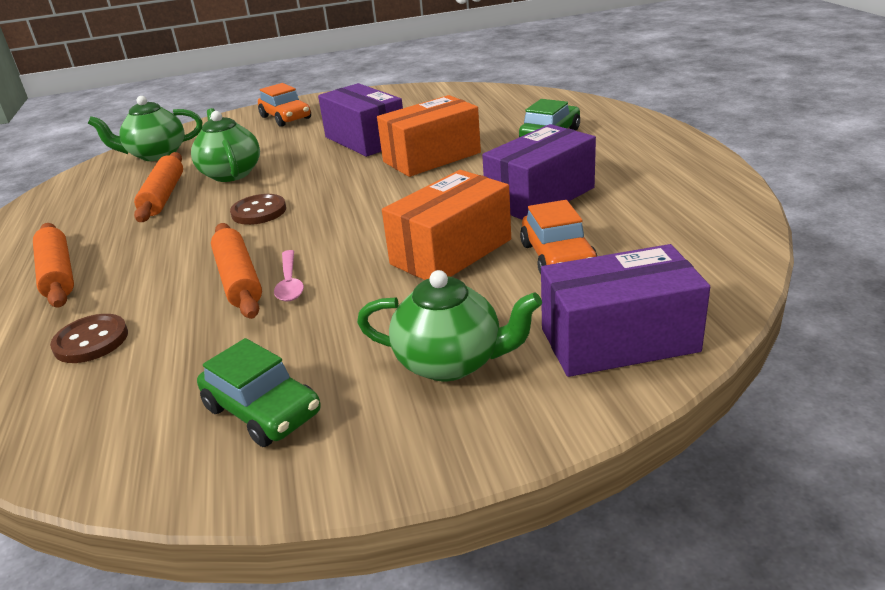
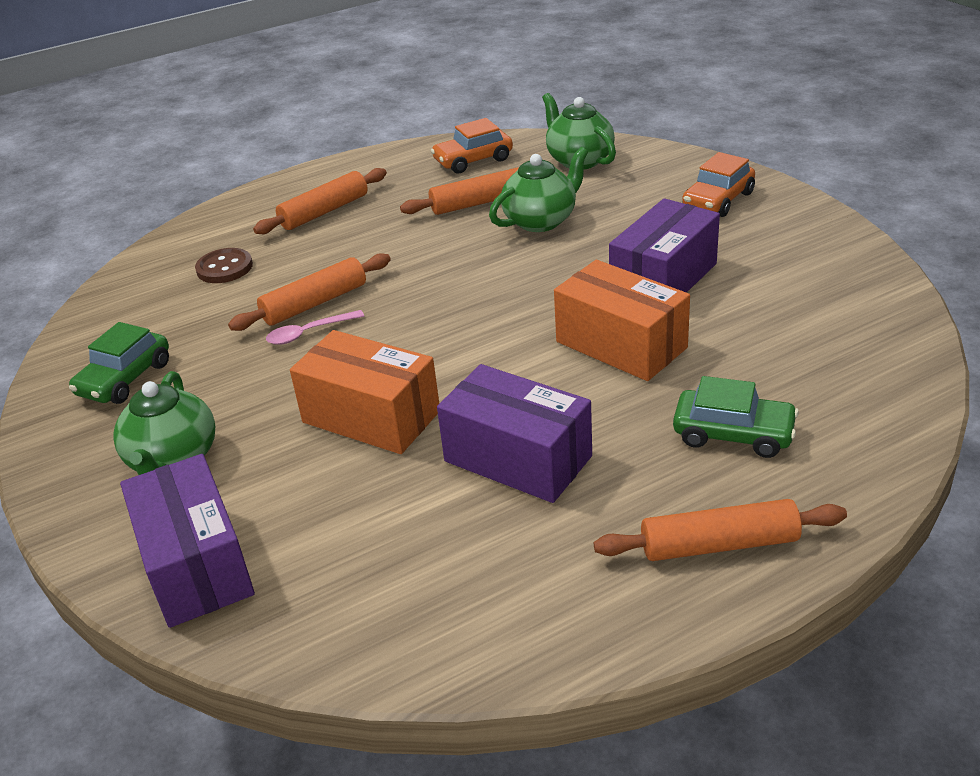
camera: 75 degrees right, 5 degrees up
(259, 211) = (451, 269): brown button -> none
(557, 257) = (361, 497): orange car -> orange car (473, 160)
(648, 146) = (719, 544): none -> orange rolling pin

